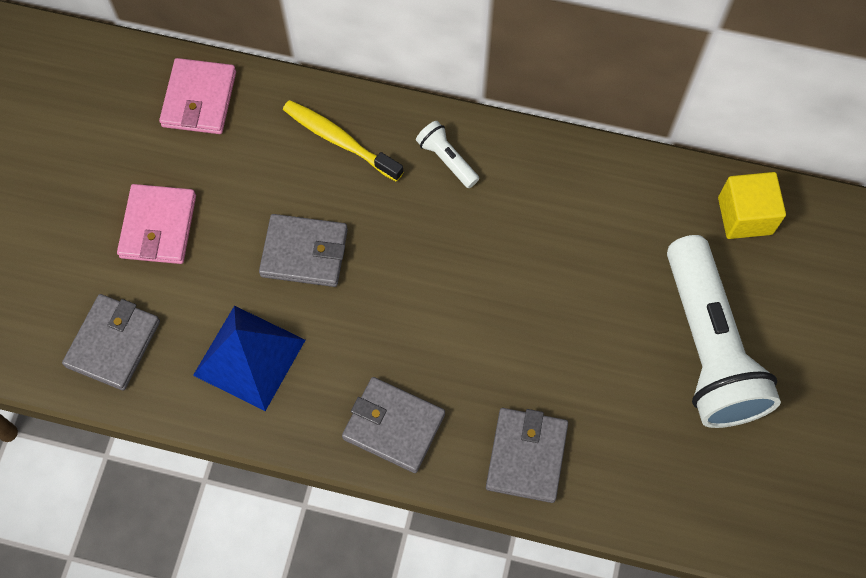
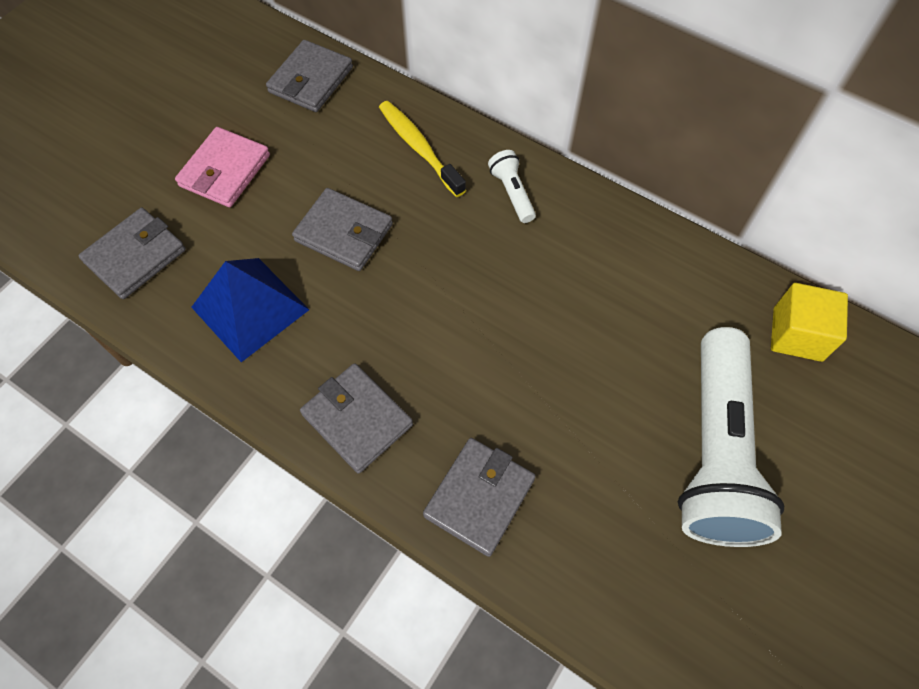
camera: 20 degrees right, 5 degrees down
(199, 99) = (311, 80): pink wallet -> grey wallet

